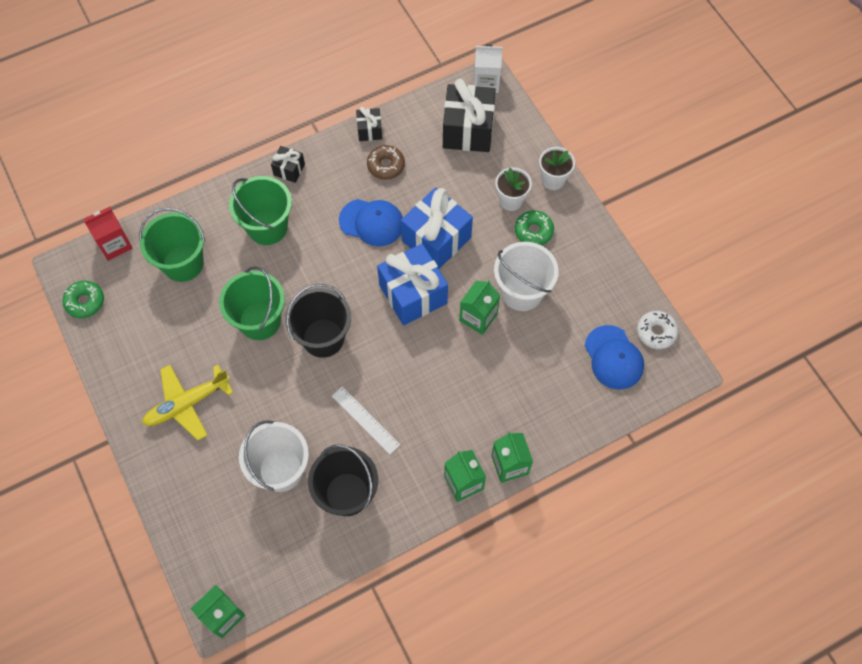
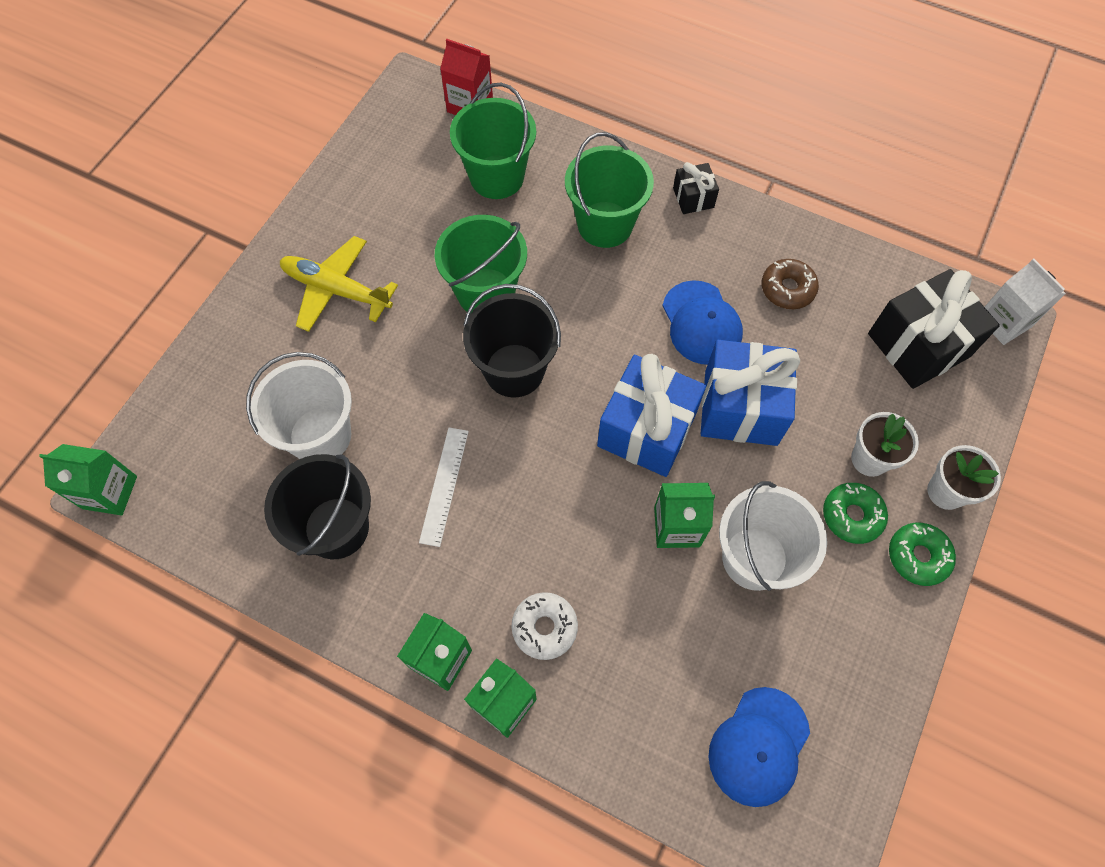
camera: 55 degrees right, 0 degrees up
(85, 302) = (386, 124): green donut -> green donut (918, 556)
(369, 130) = (816, 242): black gift -> none
(656, 332) = (844, 784): white donut -> white donut (544, 627)

